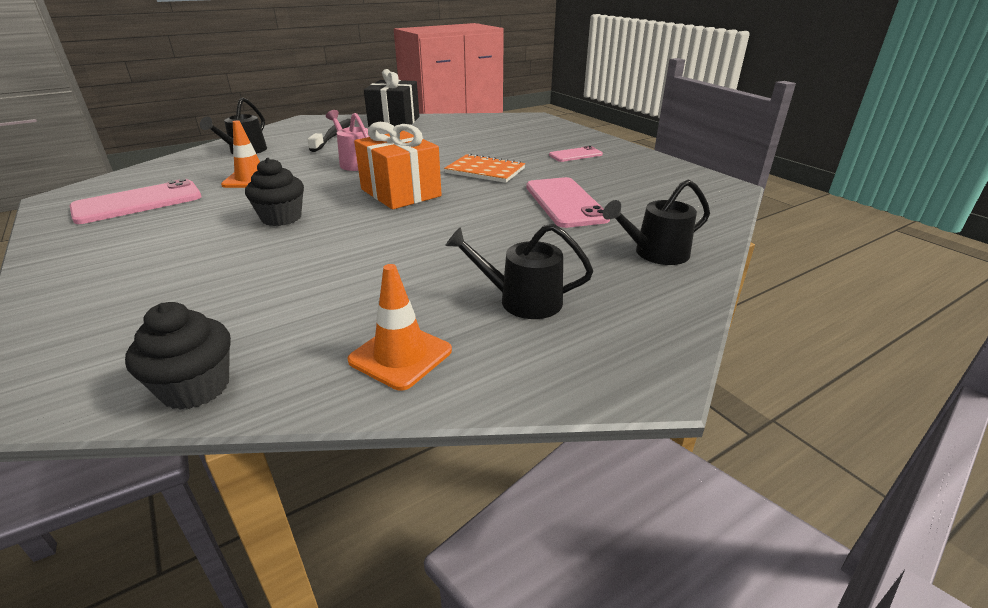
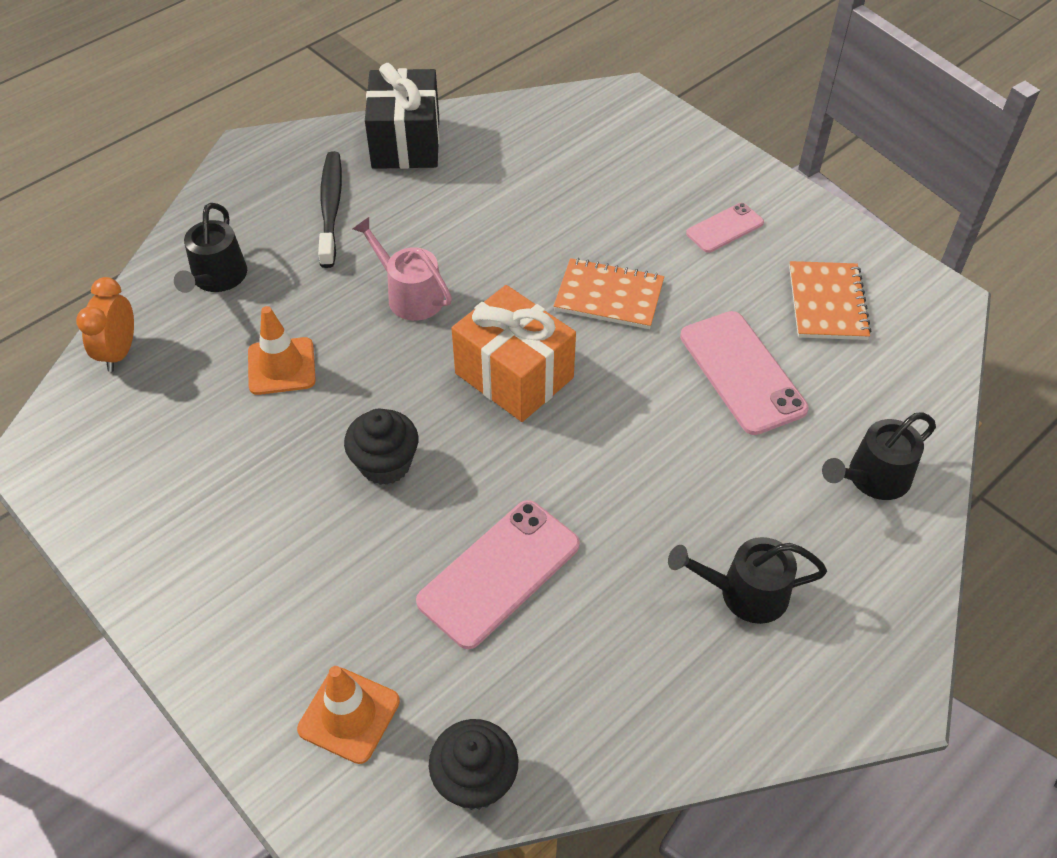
camera: 10 degrees left, 20 degrees up
(138, 202) = (161, 453): pink phone -> pink phone (499, 573)
(159, 169) = (119, 352): none -> orange clock
(400, 355) = (651, 702): orange traffic cone -> orange traffic cone (349, 715)
(638, 182) = (827, 303): none -> orange notebook

